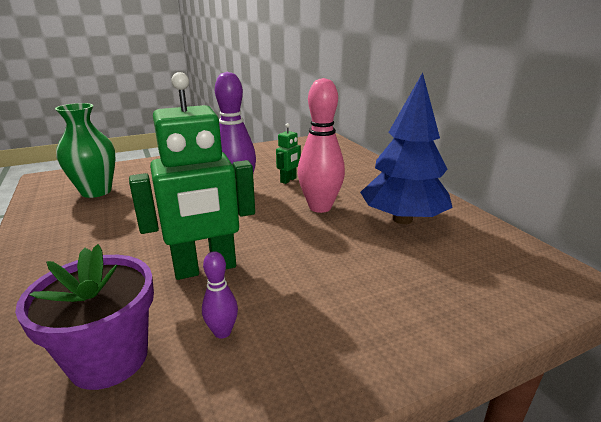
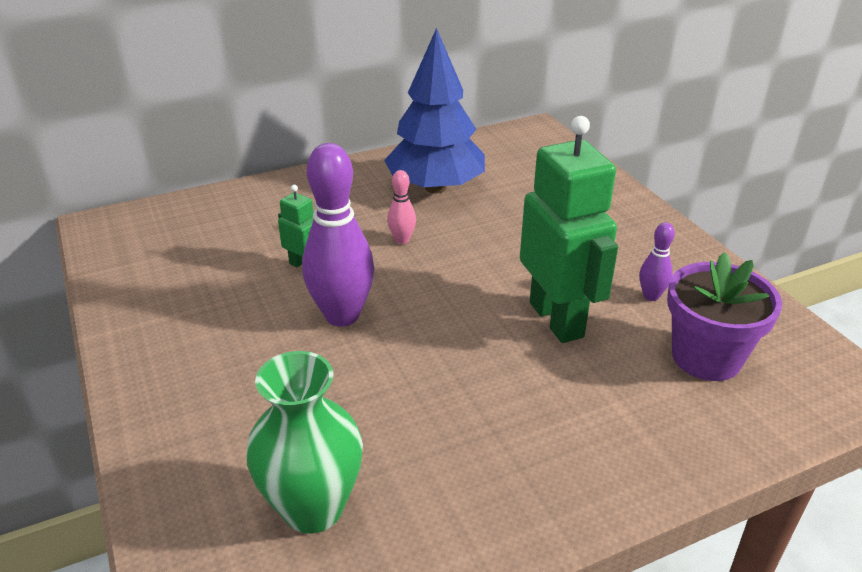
camera: 90 degrees left, 10 degrees up
(320, 207) = (402, 240): pink bowling pin -> pink bowling pin, size x0.47

